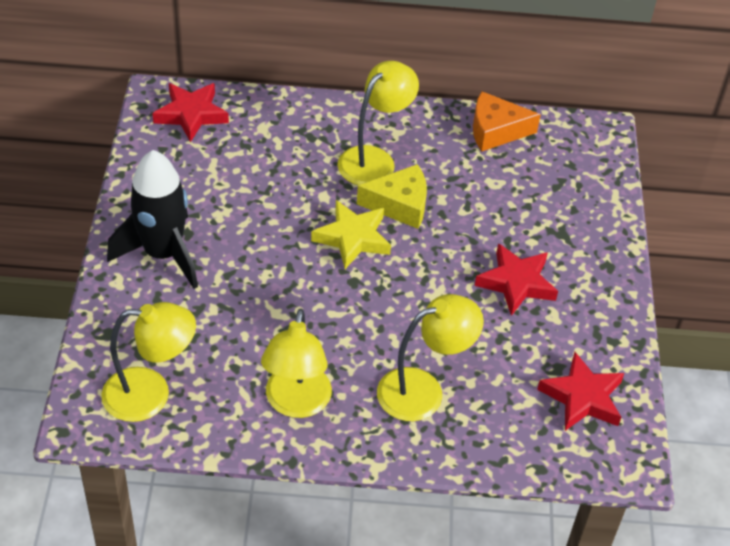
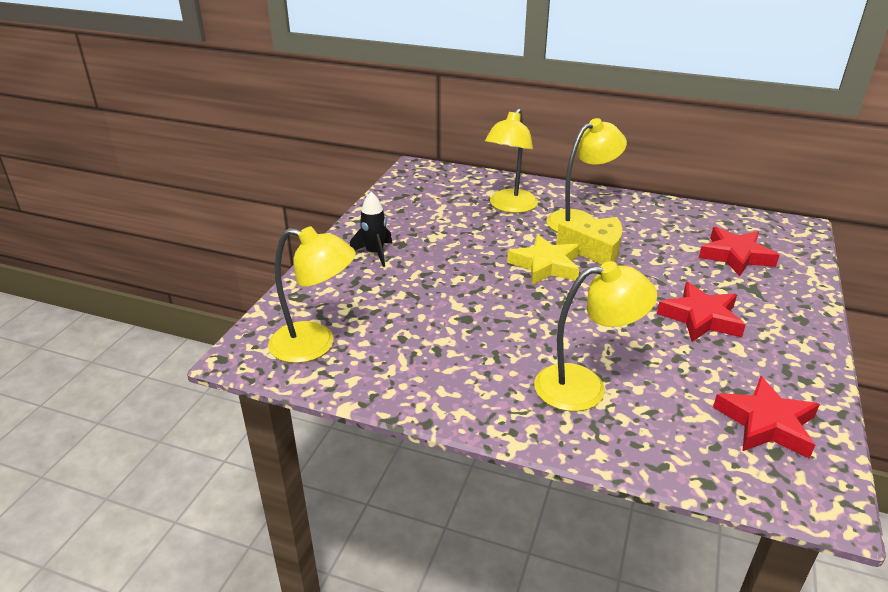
camera: 20 degrees right, 15 degrees down
(163, 254) = (375, 253): black rocket -> black rocket, size x0.53
(191, 114) = (437, 179): red star -> red star (735, 256)
(296, 403) = (449, 375): yellow lamp -> yellow lamp (510, 207)
(496, 131) = (695, 216): orange cheese -> none

